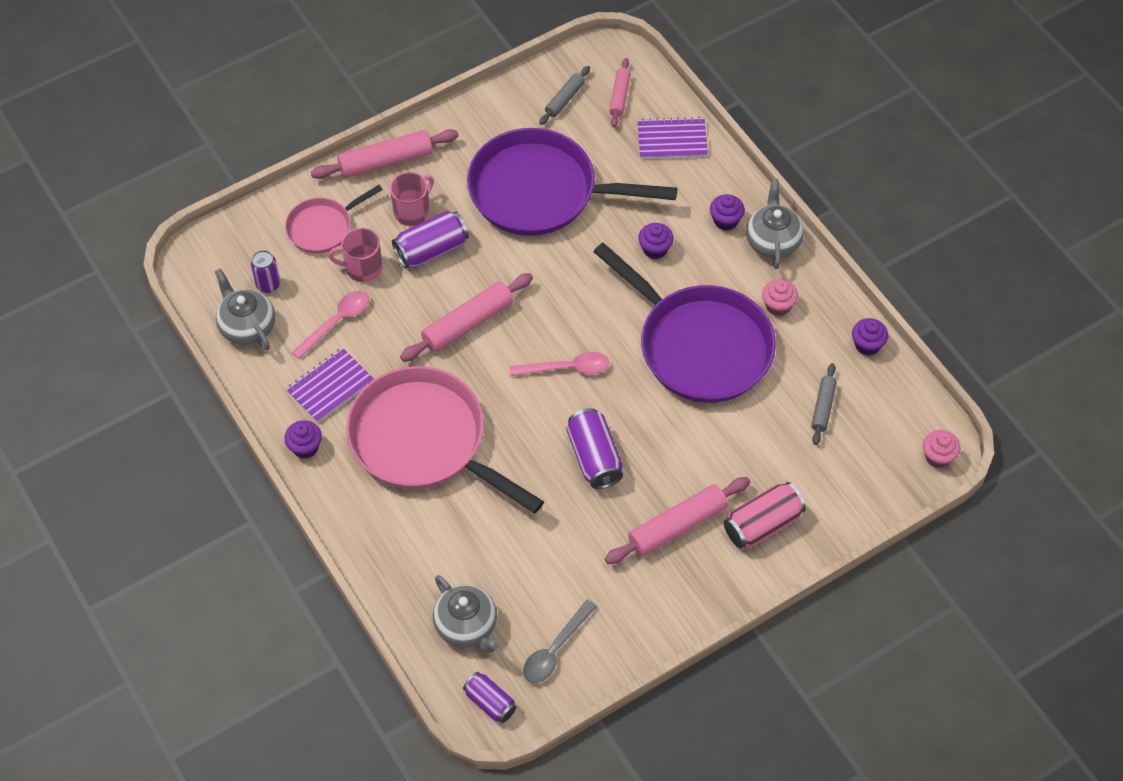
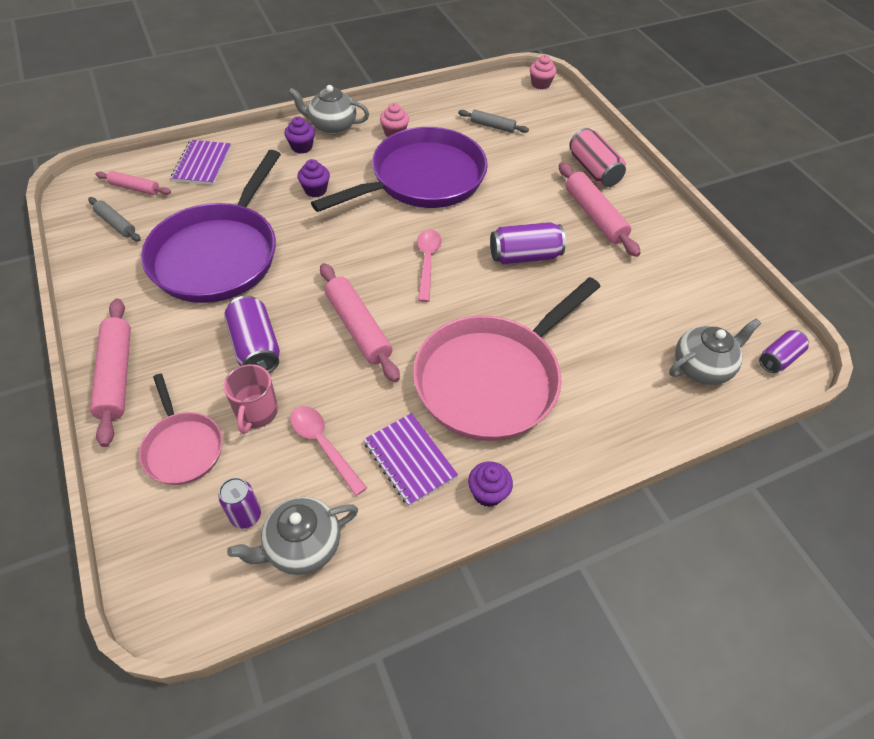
camera: 85 degrees left, 5 degrees down
(412, 211) = (197, 358): pink mug -> none
(555, 649) = (717, 306): grey spoon -> none
(867, 345) = (441, 98): purple cupcake -> none

